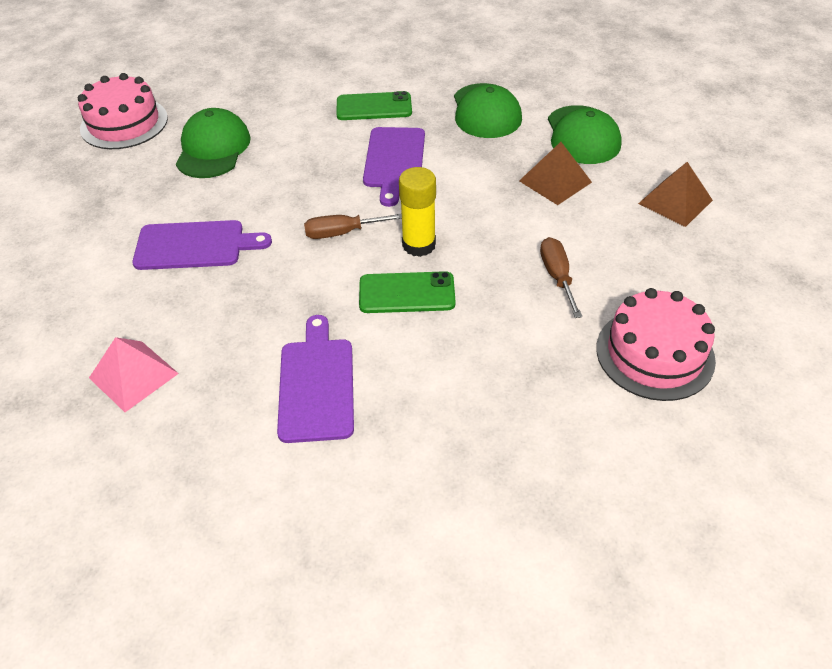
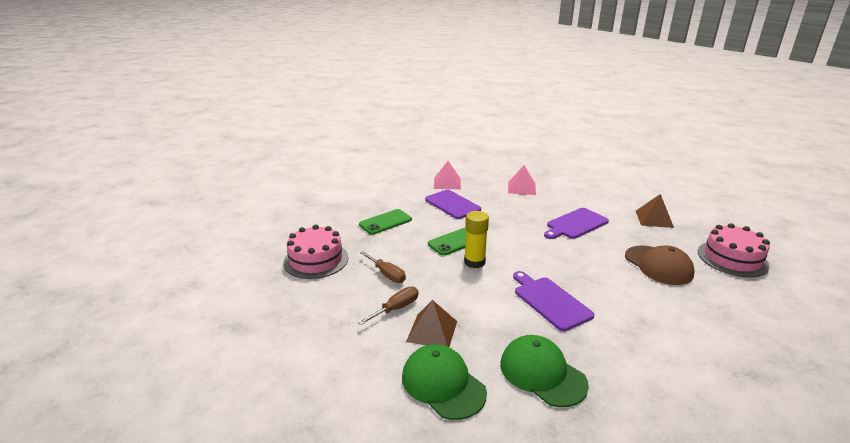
camera: 145 degrees right, 20 degrees down
(213, 149) = (658, 265): green cap -> brown cap
(246, 477) = (447, 183): none -> pink pyramid
(342, 233) = (520, 253): brown screwdriver -> brown screwdriver (396, 308)
(374, 107) = (625, 337): green phone -> green phone (385, 222)
(675, 201) = (335, 350): brown pyramid -> brown pyramid (654, 219)

